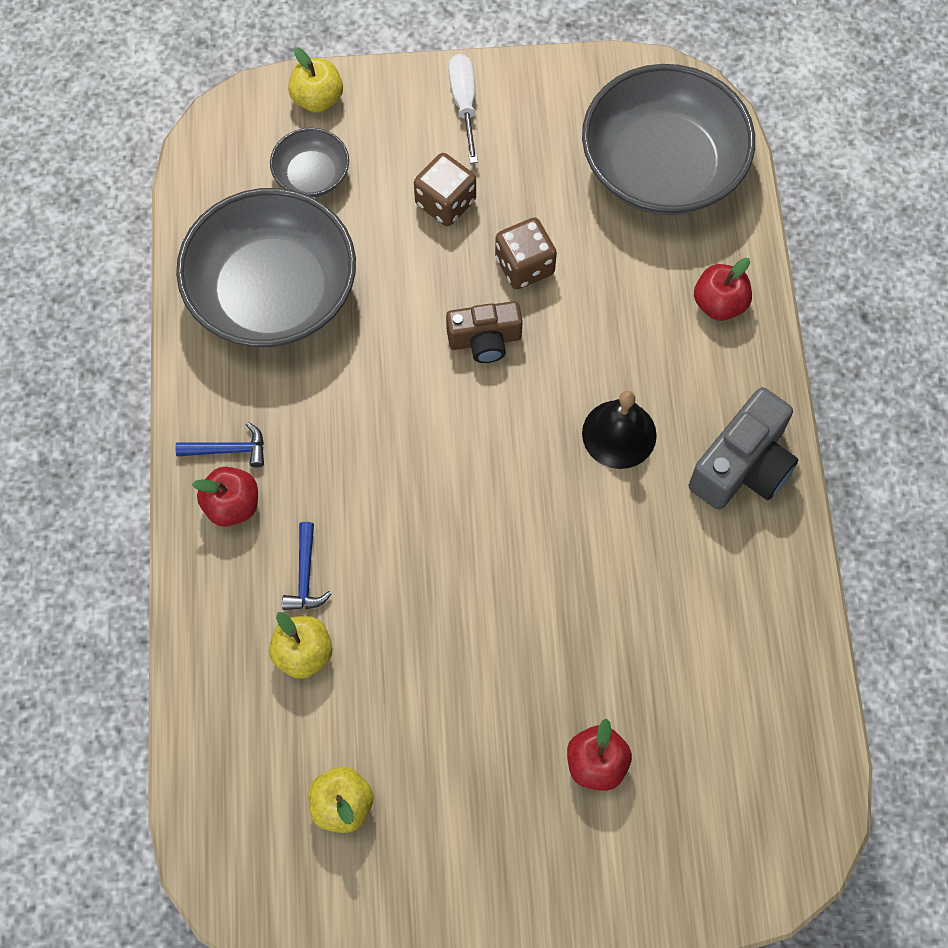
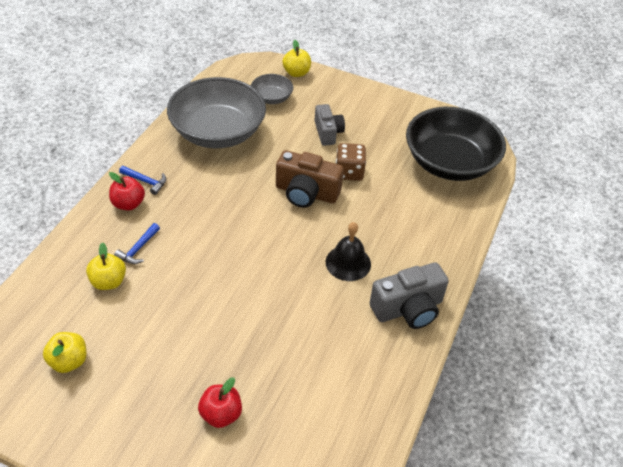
camera: 25 degrees right, 20 degrees down
(445, 202) = (328, 132): brown dice -> grey camera
(464, 103) = (365, 100): white screwdriver -> none
(485, 340) = (306, 193): brown camera -> brown camera, size x1.51
(662, 167) = (449, 162): grey bowl -> black bowl
(719, 303) = (443, 230): red apple -> none

